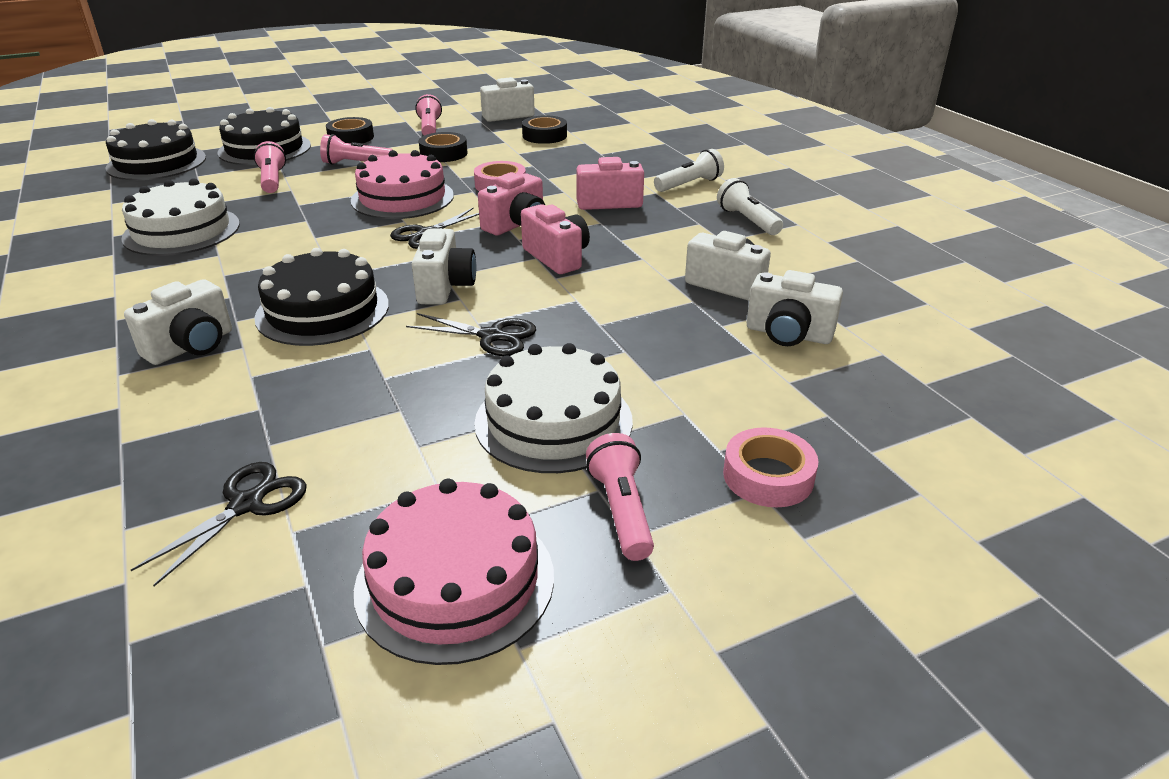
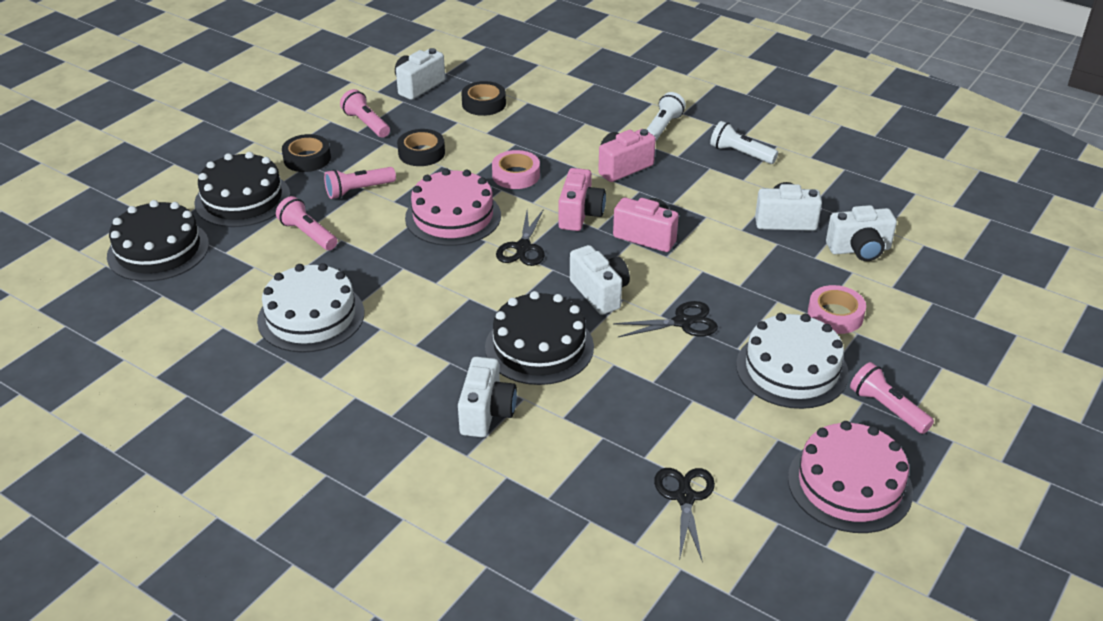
camera: 30 degrees left, 5 degrees up
(768, 476) = (938, 355): pink tape -> pink tape (835, 315)

